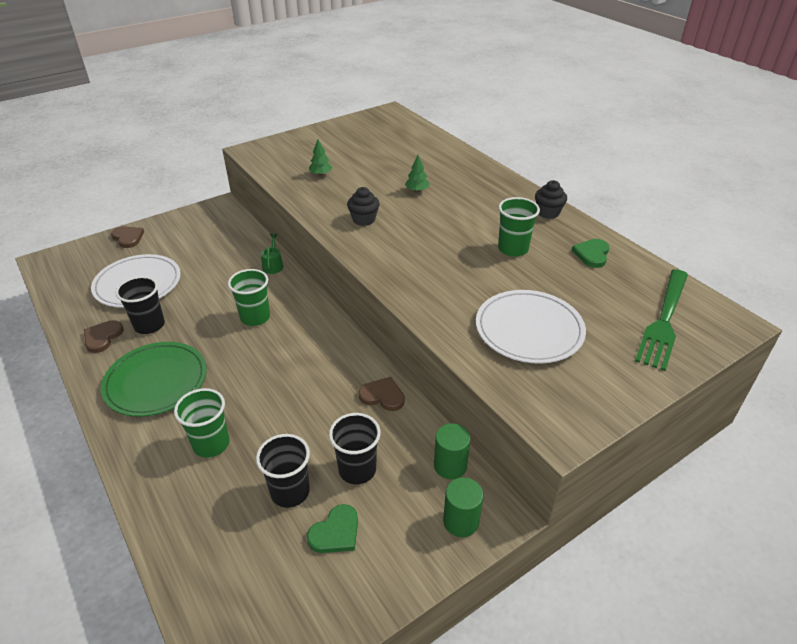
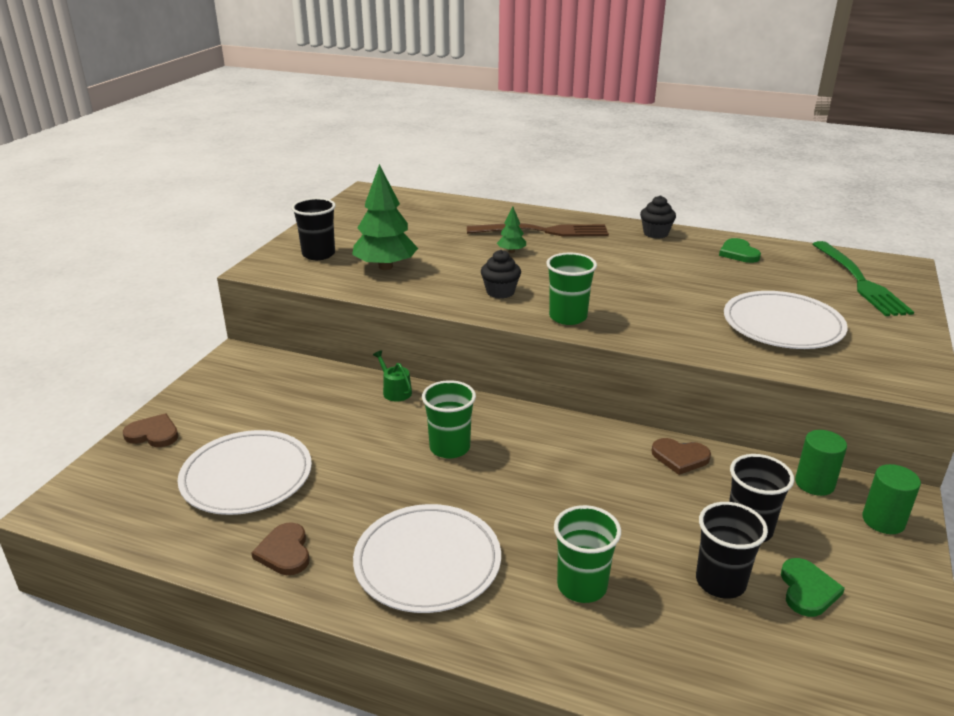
camera: 35 degrees left, 10 degrees down
(149, 325) = (330, 511): black cup -> black cup (318, 254)
(156, 381) = (427, 562): green plate -> white plate
(321, 174) = (386, 267): green tree -> green tree, size x2.10
(382, 396) = (680, 457): brown heart -> brown heart turned 150 degrees counterclockwise
(463, 182) = (543, 231): none -> brown fork
(513, 249) = (673, 270): green cup -> green cup (568, 317)

